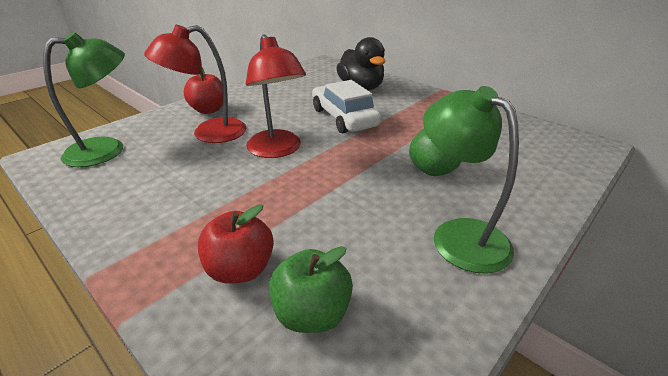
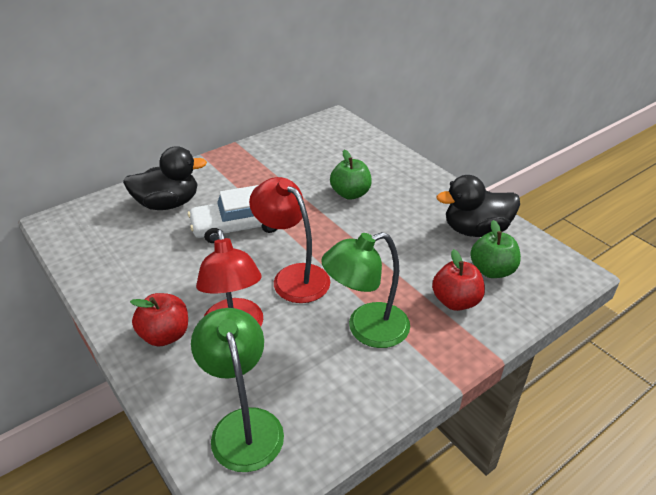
camera: 80 degrees left, 5 degrees up
(277, 150) = (293, 277): red lamp -> red lamp turned 120 degrees counterclockwise
(411, 293) = (475, 230): none -> black duck
(458, 235) = (427, 201): green lamp -> green lamp (366, 329)

